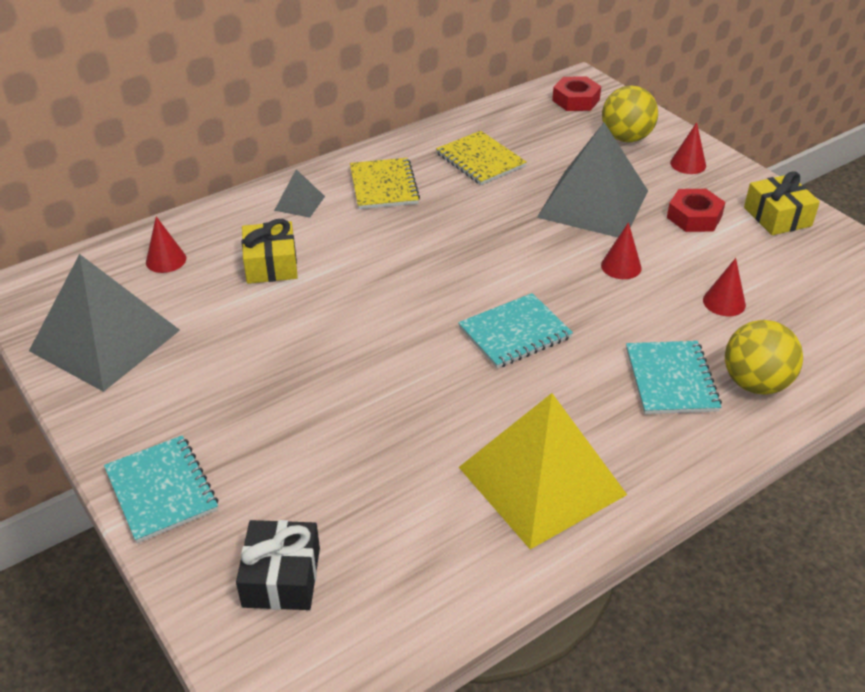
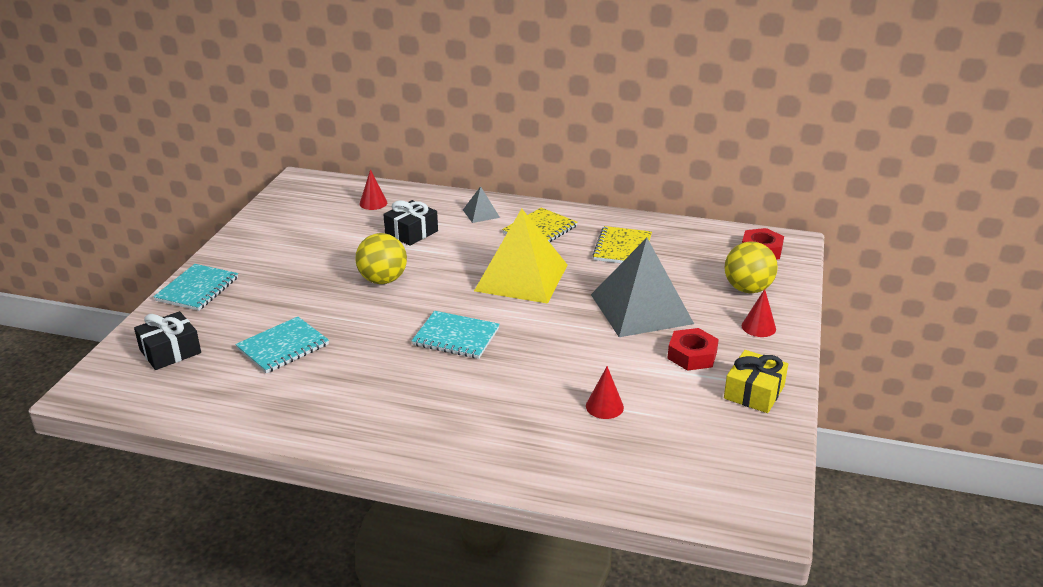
camera: 50 degrees right, 10 degrees down
(105, 340) = (288, 220): grey pyramid -> none
(271, 264) = (411, 232): yellow gift -> black gift
(541, 480) = (330, 403): yellow pyramid -> yellow pyramid (521, 277)
(621, 266) = (584, 348): red cone -> none
(671, 379) = (486, 415): turquoise notebook -> turquoise notebook (283, 347)
(755, 383) = (528, 453): yellow ball -> yellow ball (383, 280)

